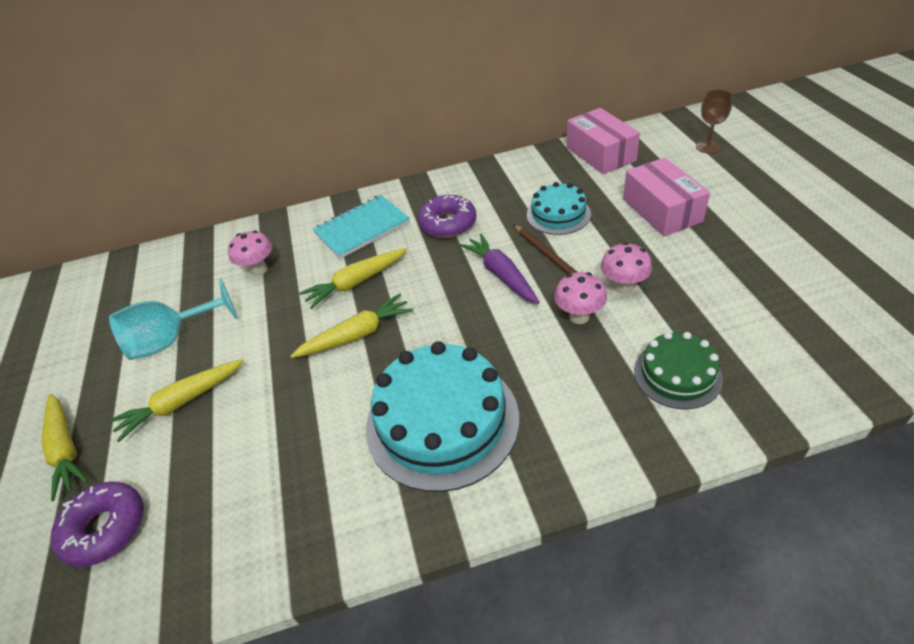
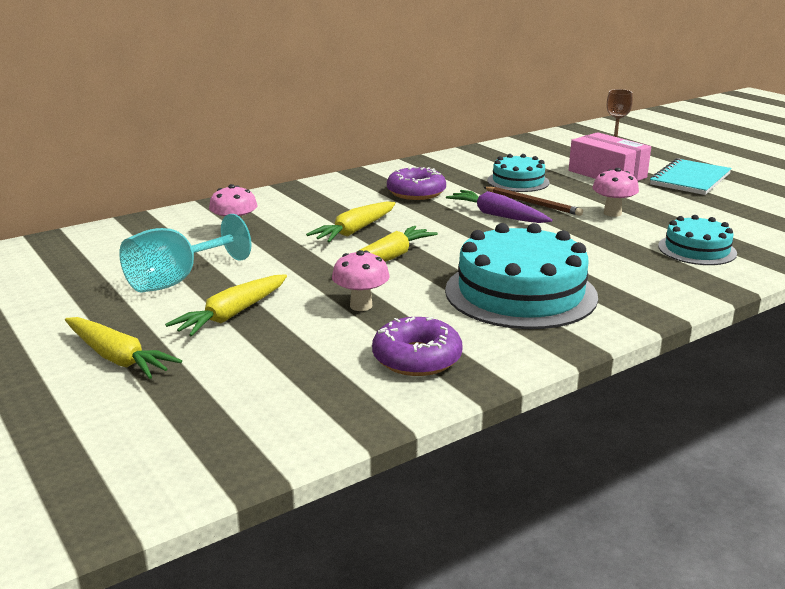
camera: 25 degrees left, 20 degrees down
(105, 528) = (225, 395): purple donut -> purple donut (417, 358)
(362, 228) = (327, 201): turquoise notebook -> turquoise notebook (690, 179)
(579, 316) = (589, 230): pink mushroom -> pink mushroom (361, 306)
(600, 154) = (524, 149): pink box -> none
(677, 374) = (697, 249): green cake -> turquoise cake

